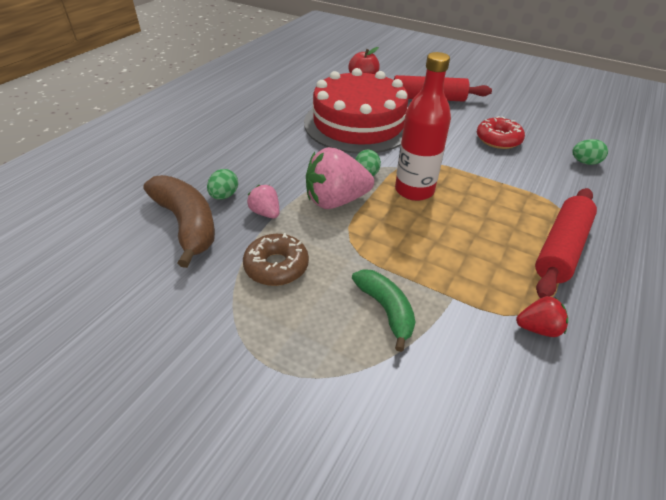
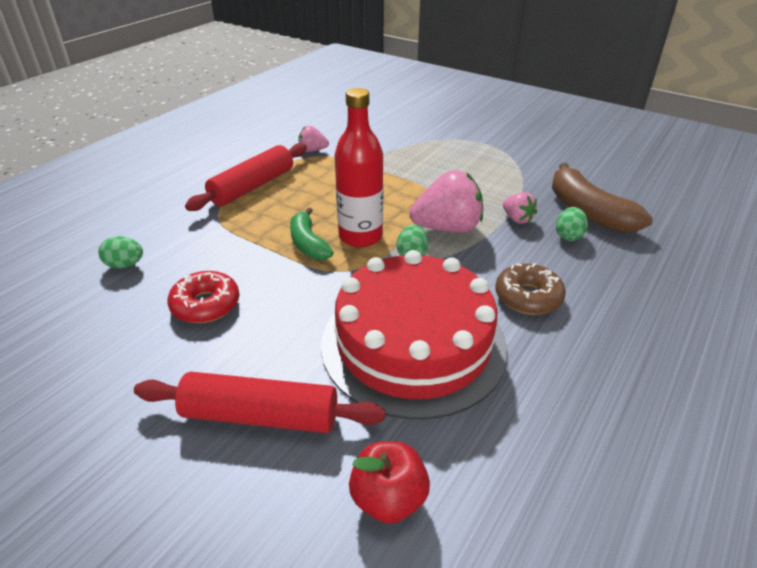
camera: 175 degrees left, 5 degrees down
(276, 266) = (493, 182): brown donut -> brown donut (528, 297)
(386, 310) = (410, 160): green banana -> green banana (308, 243)
(538, 328) = (312, 150): red strawberry -> pink strawberry

